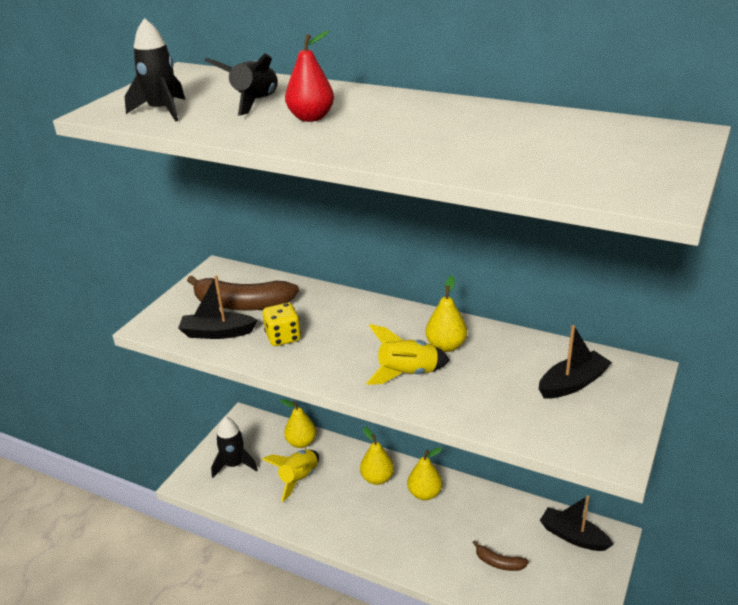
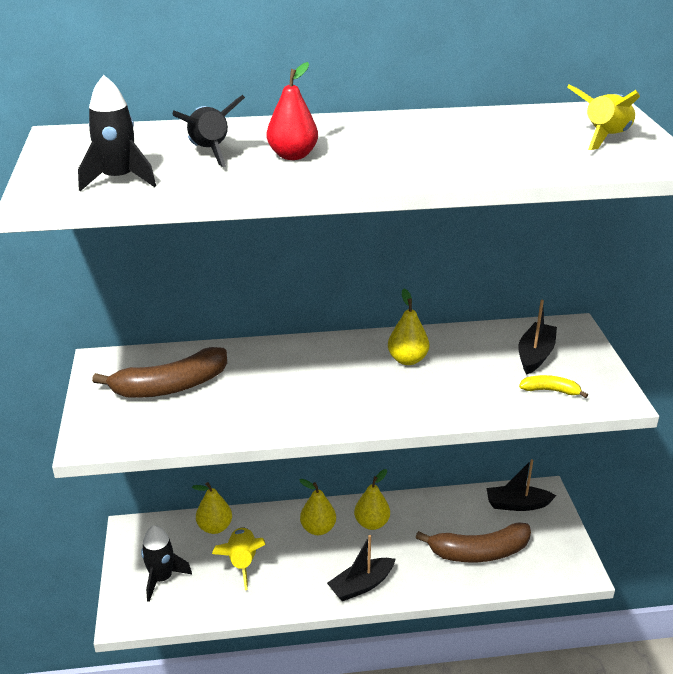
camera: 35 degrees left, 0 degrees up
(217, 333) = (175, 422): black boat -> black boat (361, 585)
(283, 337) = (250, 403): yellow dice -> none
(407, 374) = (400, 394): yellow rocket -> yellow rocket (605, 138)
(499, 563) = (479, 552): brown banana -> brown banana, size x2.05
(551, 422) = (550, 390): none -> yellow banana

